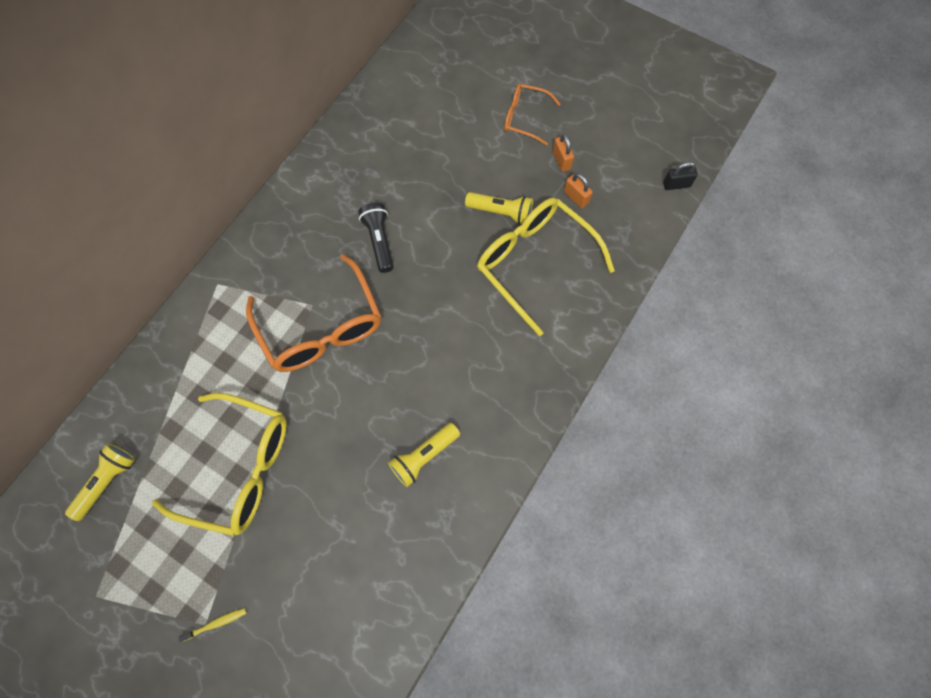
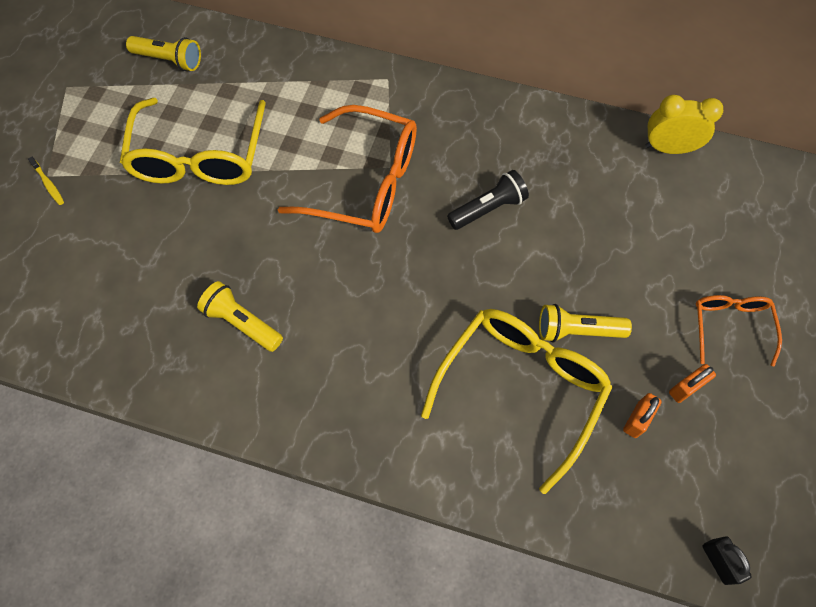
camera: 75 degrees right, 5 degrees down
(321, 328) = (366, 183): orange glasses -> orange glasses turned 120 degrees counterclockwise
(369, 100) = (668, 148): none -> yellow clock
(501, 212) = (577, 331): yellow flashlight -> yellow flashlight turned 90 degrees clockwise

